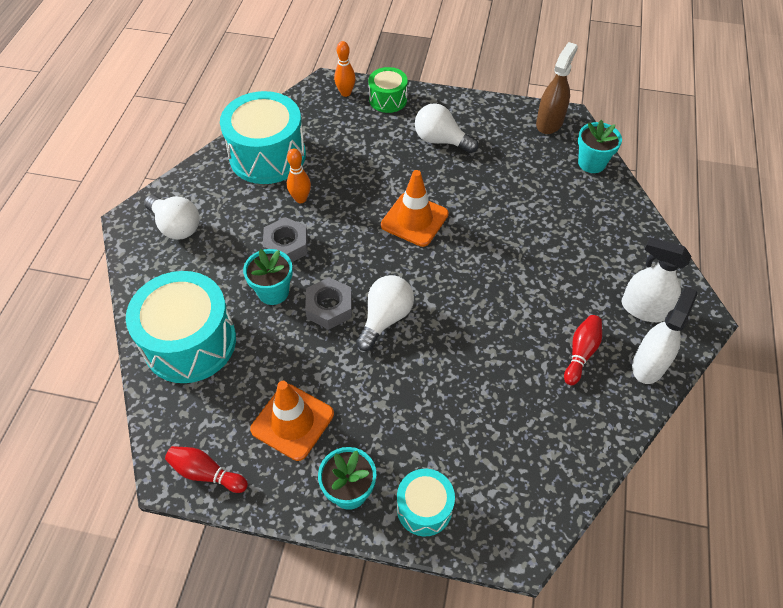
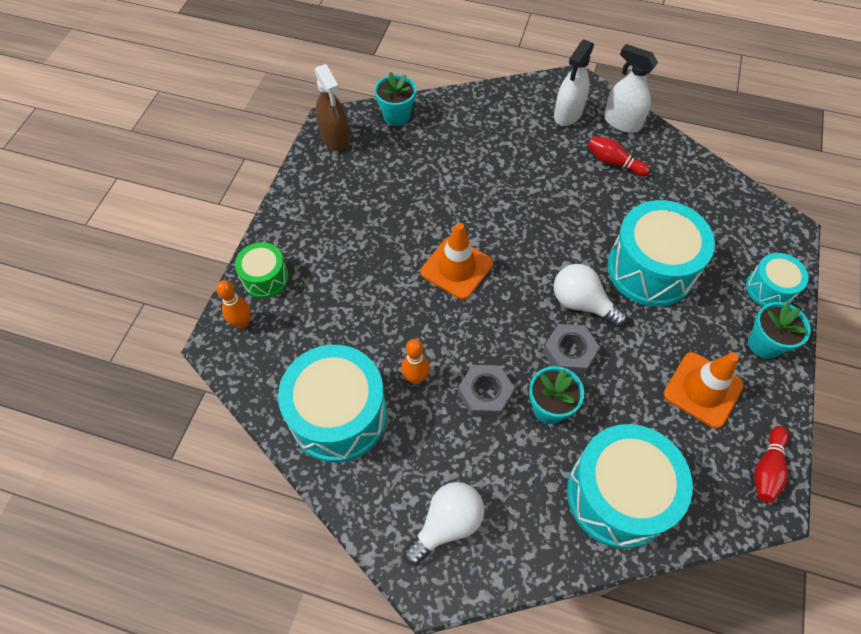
camera: 85 degrees left, 5 degrees up
(435, 382) = (650, 269): none -> turquoise drum
(441, 140) = (344, 233): white light bulb -> none
(549, 122) = (335, 138): brown spray bottle -> brown spray bottle turned 150 degrees counterclockwise

